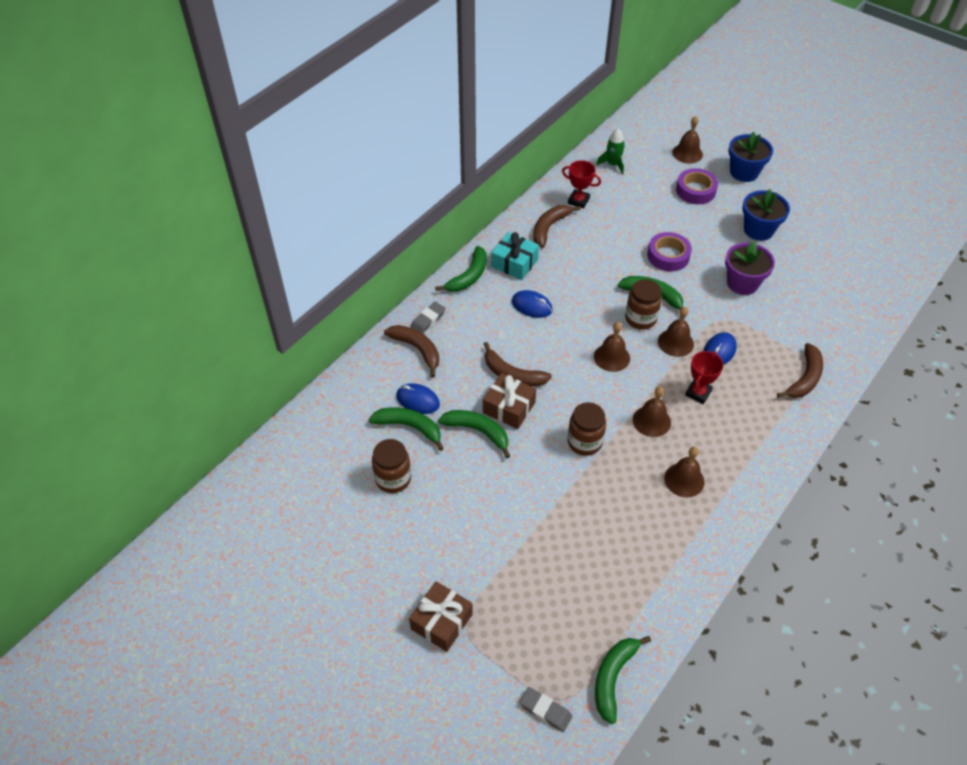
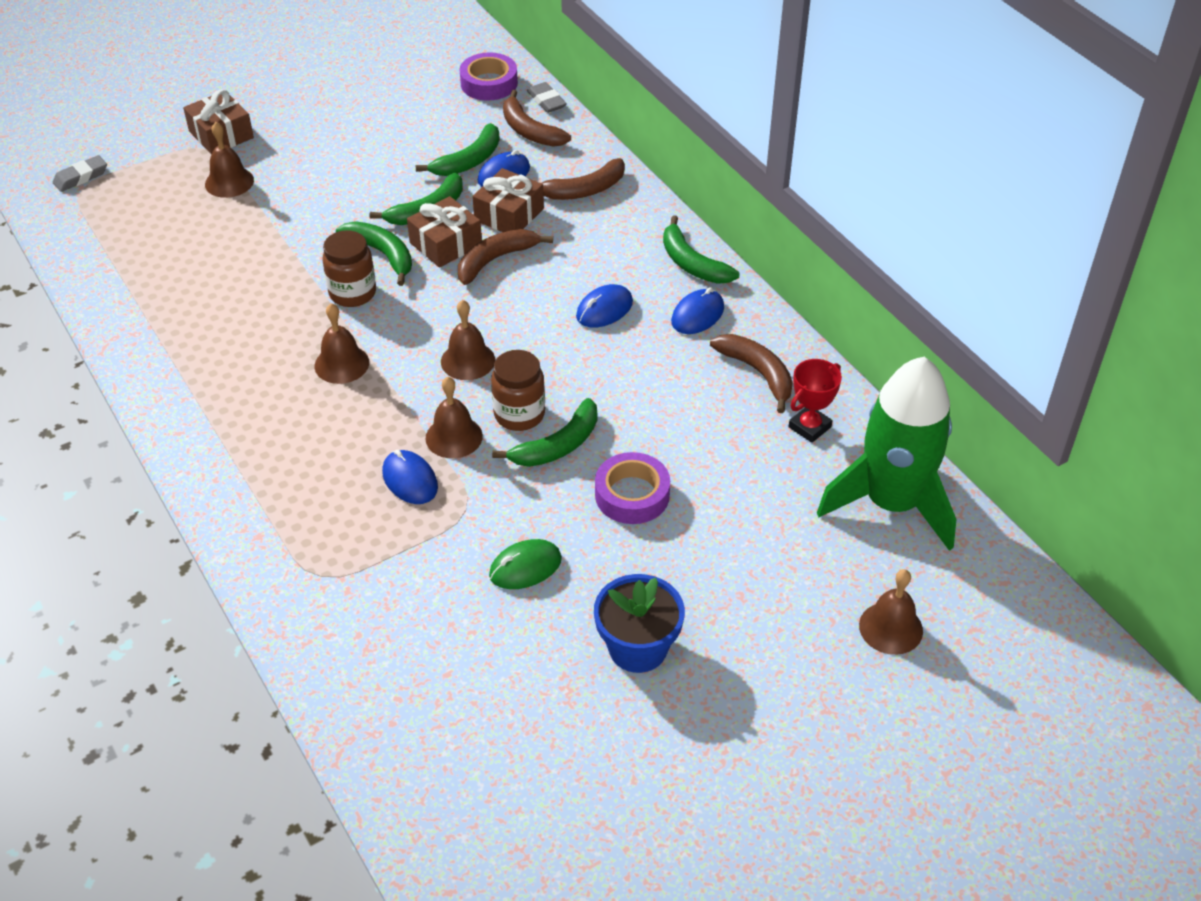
camera: 110 degrees right, 5 degrees down
(393, 479) = (408, 136): brown jar -> none
(428, 320) = (629, 209): grey eraser -> grey eraser (546, 101)
(461, 382) = (509, 214): none -> brown gift
(514, 263) = (697, 315): turquoise gift -> blue mouse
(613, 164) = (892, 503): green rocket -> green rocket, size x2.38
(613, 677) = (70, 229): green banana -> green banana (382, 254)
(684, 480) = (238, 363): brown bell -> brown bell (229, 182)
(695, 190) = (778, 597): purple tape -> purple tape (489, 83)
(698, 393) = (354, 427): red trophy -> none
(742, 283) = (525, 567): purple flower pot -> green mouse
(744, 172) = (804, 698): blue flower pot -> none
(805, 378) = (300, 560): brown banana -> brown banana (529, 130)

